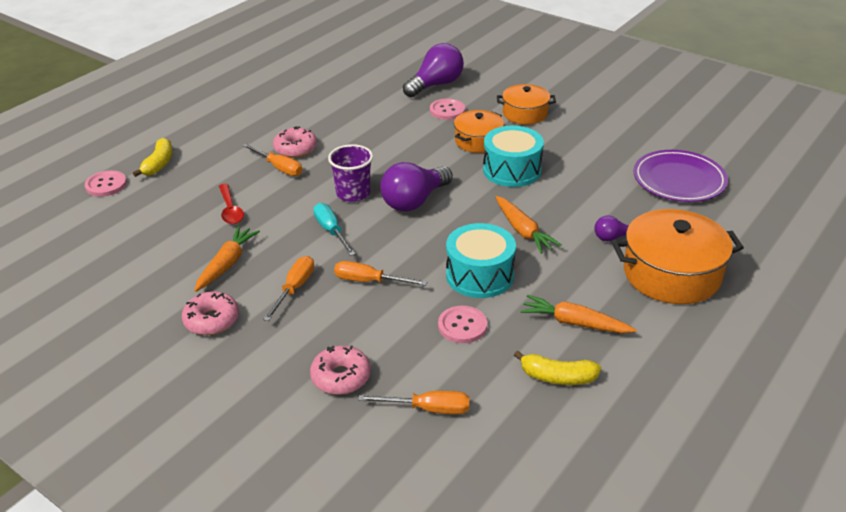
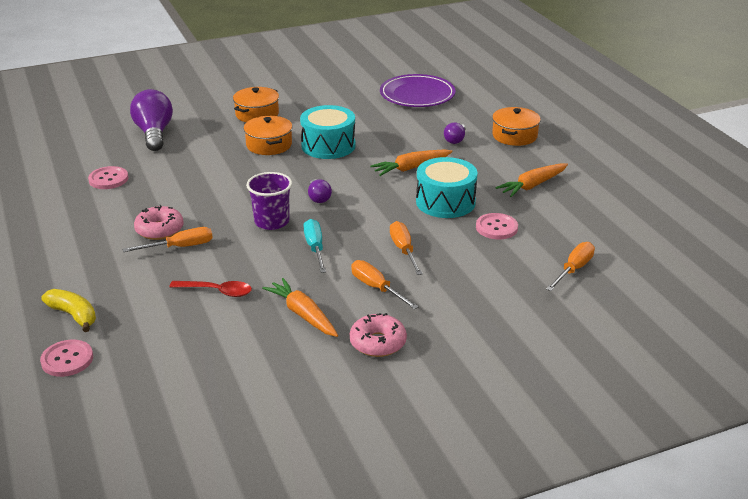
camera: 60 degrees left, 5 degrees down
(331, 231) = (315, 248): turquoise screwdriver -> turquoise screwdriver turned 75 degrees clockwise
(341, 377) = (509, 296): pink donut -> none
(369, 281) = (404, 250): orange screwdriver -> orange screwdriver turned 120 degrees clockwise
(414, 201) = (318, 198): purple light bulb -> purple light bulb, size x0.50
(447, 110) = (204, 142): pink button -> pink button (108, 179)
(523, 231) = (411, 168): orange carrot -> orange carrot turned 150 degrees clockwise
(557, 377) = (581, 210): yellow banana -> none
(671, 274) = (514, 136): orange pot -> orange pot, size x0.60

